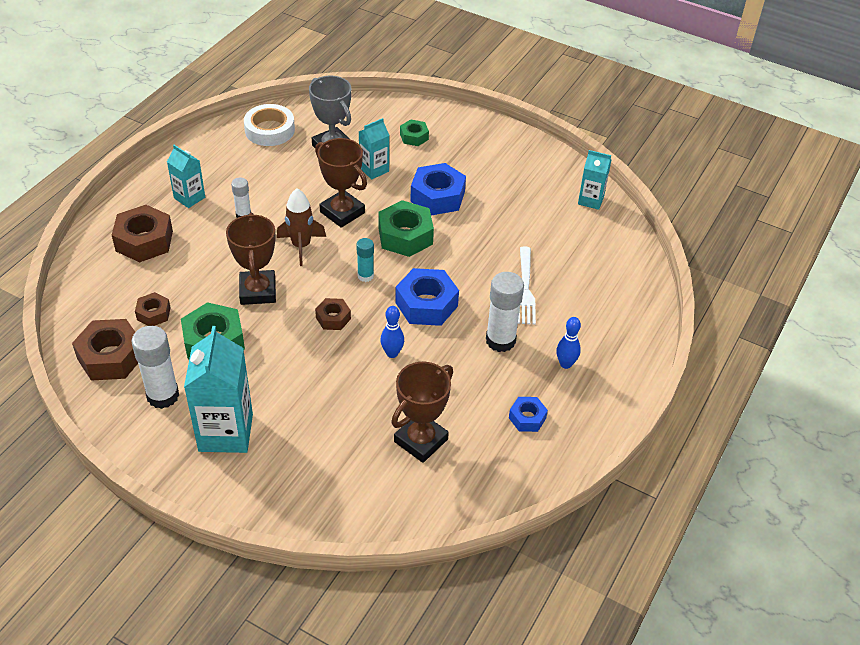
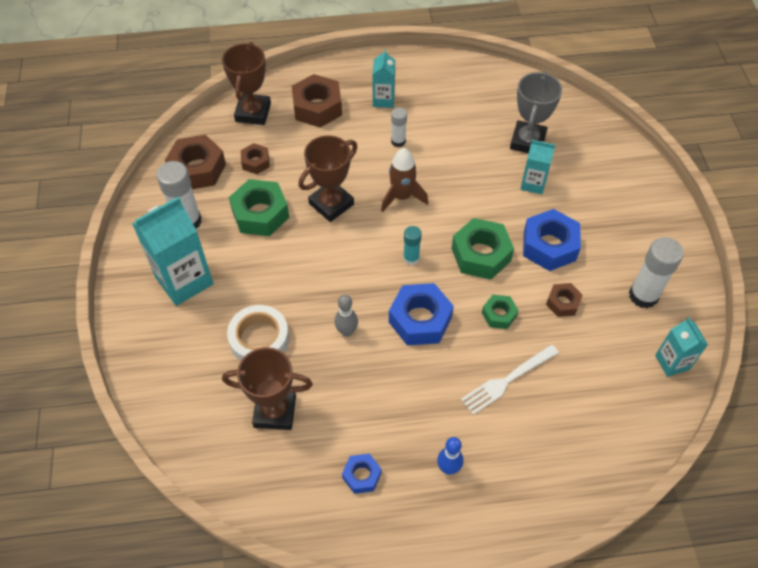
camera: 55 degrees right, 10 degrees up
(269, 130) = (503, 92): white tape -> white tape (259, 338)
(333, 318) = (348, 268): brown nut -> brown nut (563, 303)
(342, 212) = (463, 197): brown trophy -> brown trophy (253, 112)
(392, 353) = (346, 331): blue bowling pin -> grey bowling pin
(414, 137) = (601, 183): green nut -> green nut (499, 314)
(500, 340) = (430, 400): white glue stick -> white glue stick (643, 295)

